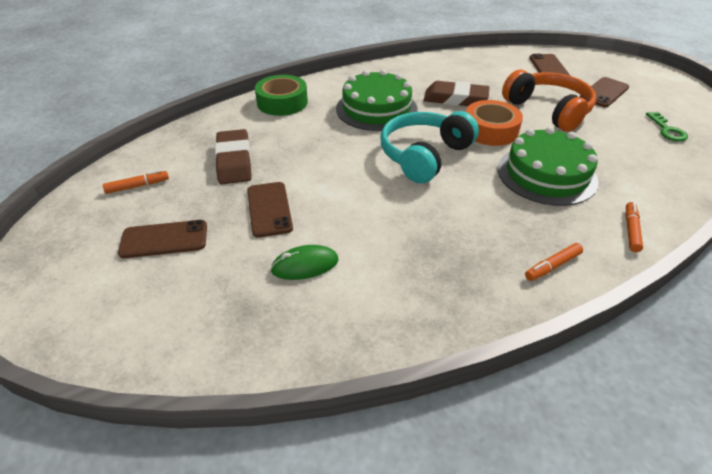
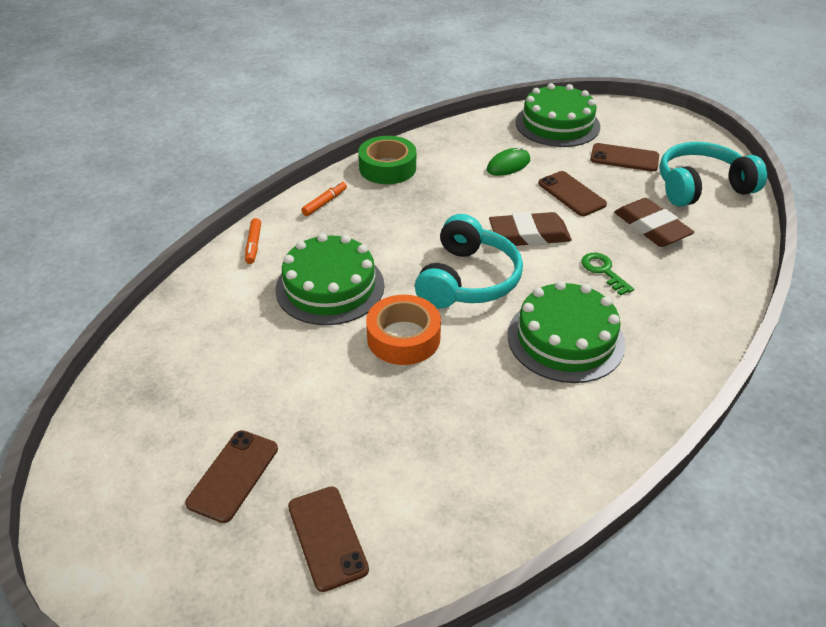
camera: 160 degrees right, 0 degrees up
(138, 186) = (701, 187): orange marker -> turquoise headphones
(164, 239) = (624, 158): brown phone -> brown phone turned 45 degrees clockwise
(178, 322) = (557, 124): none -> green cake
(282, 102) = (693, 319): green tape -> green tape (387, 168)
(455, 99) = (469, 390): brown eraser -> brown eraser (529, 235)
(548, 110) = (328, 401): orange headphones -> none
(667, 130) = (161, 401): green key -> green key (603, 271)

